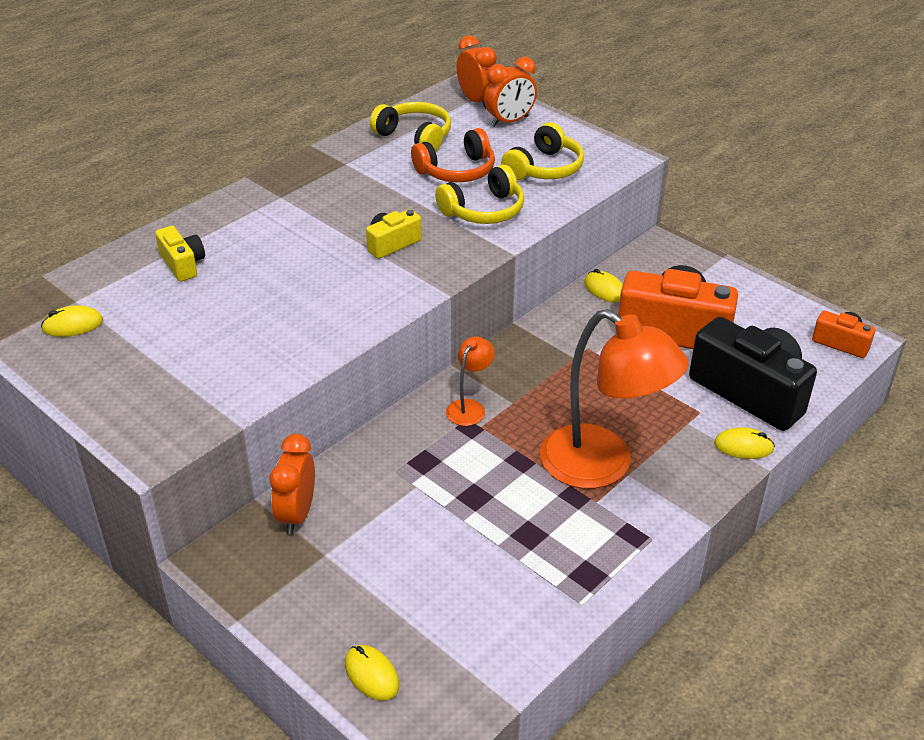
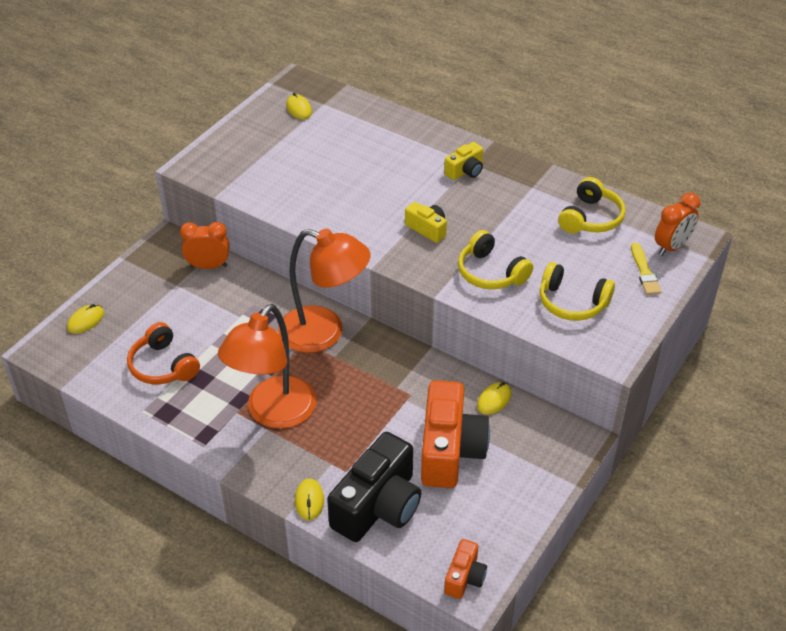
camera: 80 degrees right, 5 degrees up
(182, 264) = (373, 137): yellow camera -> yellow camera (465, 171)
(457, 171) = (545, 250): orange headphones -> orange headphones (163, 366)
(469, 407) = (324, 333): orange lamp -> orange lamp, size x2.21
(509, 121) = (644, 272): orange clock -> yellow brush

